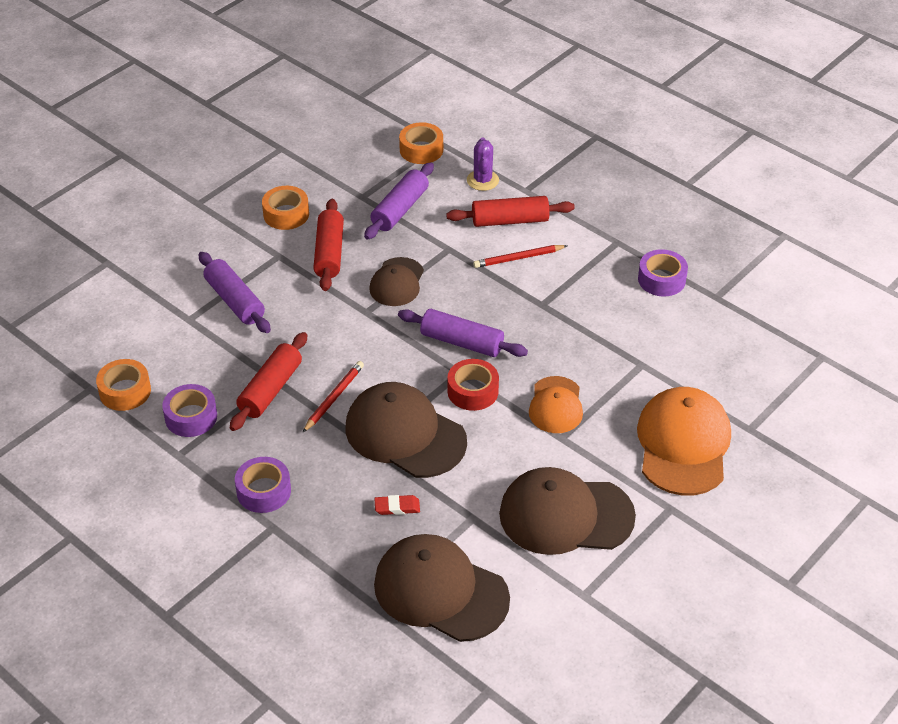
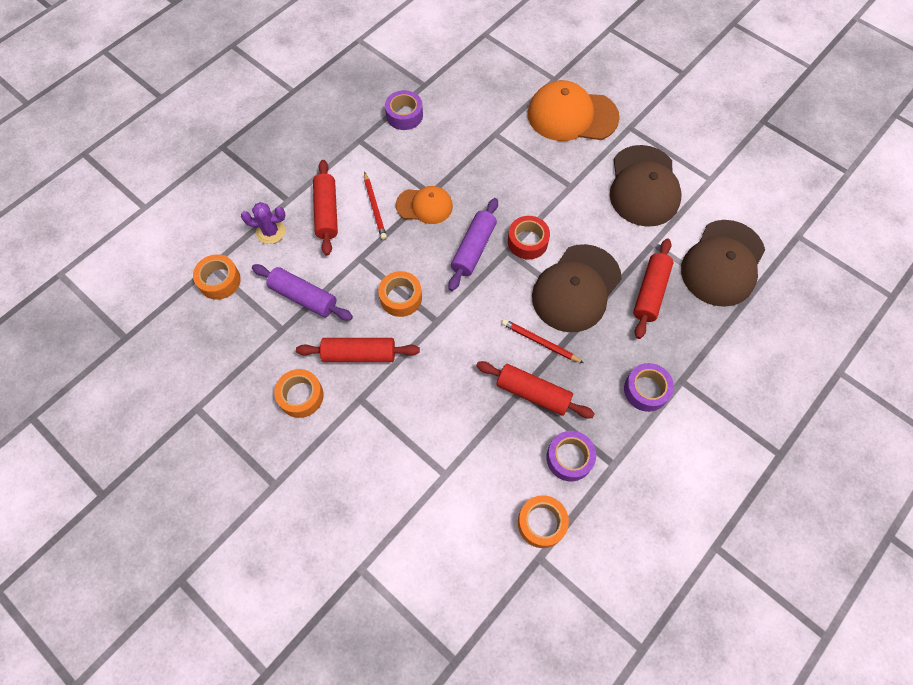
camera: 90 degrees left, 20 degrees up
(235, 301) = (421, 434): purple rolling pin -> none
(397, 282) = (401, 298): brown cap -> orange tape
(397, 507) = (650, 292): red eraser -> red rolling pin
(556, 405) = (539, 188): orange cap -> orange cap (424, 206)

